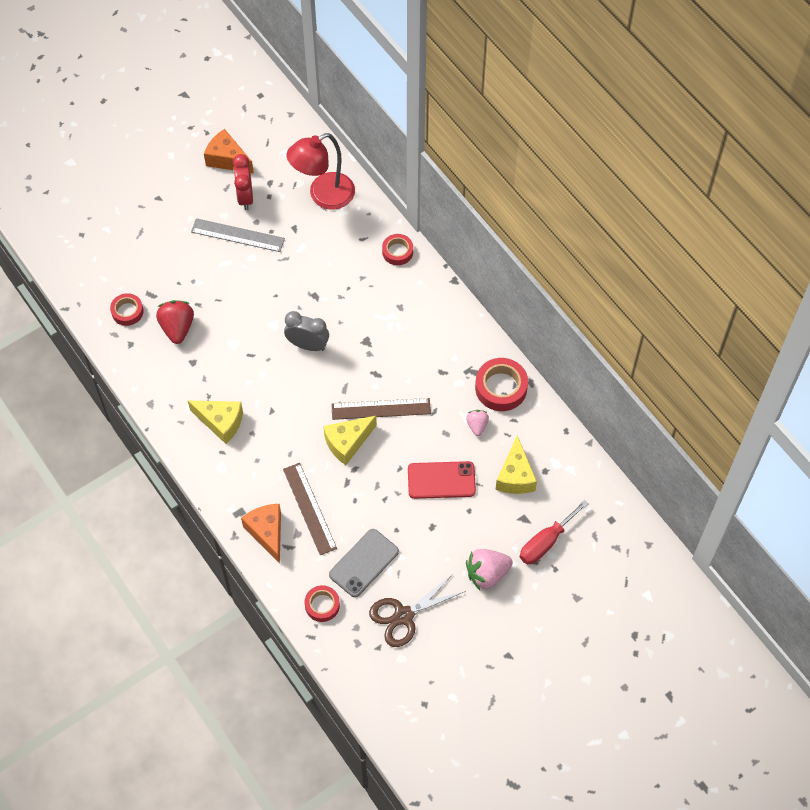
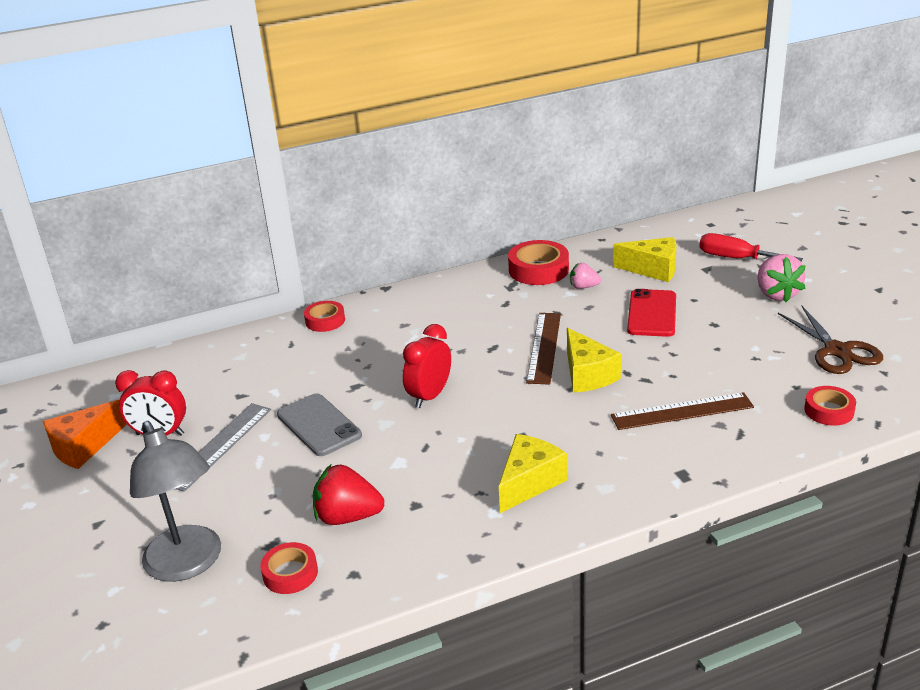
camera: 75 degrees left, 30 degrees down
(129, 258) = (188, 564): none -> grey lamp
(267, 533) = (718, 450): orange cheese -> none
(308, 345) = (429, 396): grey clock -> red clock
(323, 196) = (206, 368): red lamp -> none
(363, 563) = (764, 374): grey phone -> grey phone (318, 425)
(546, 542) = (736, 258): red screwdriver -> red screwdriver turned 150 degrees clockwise

